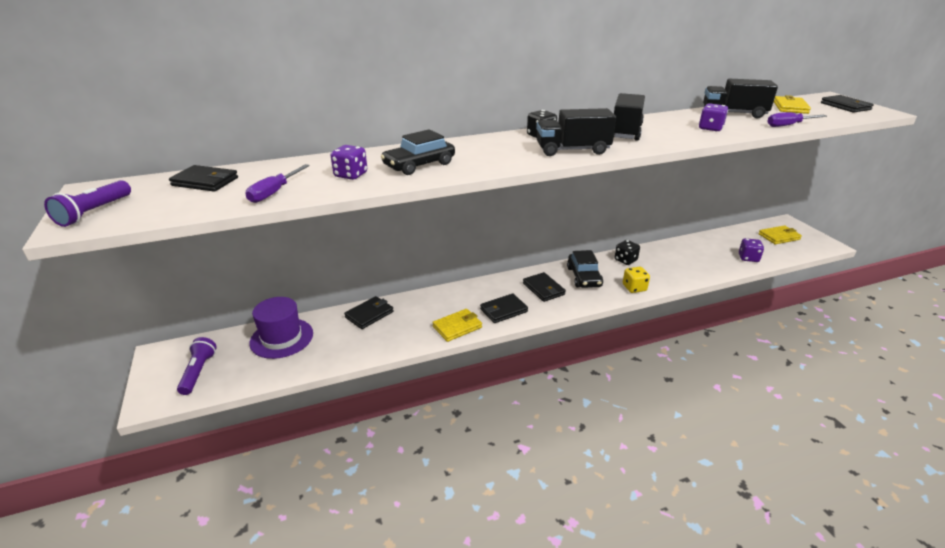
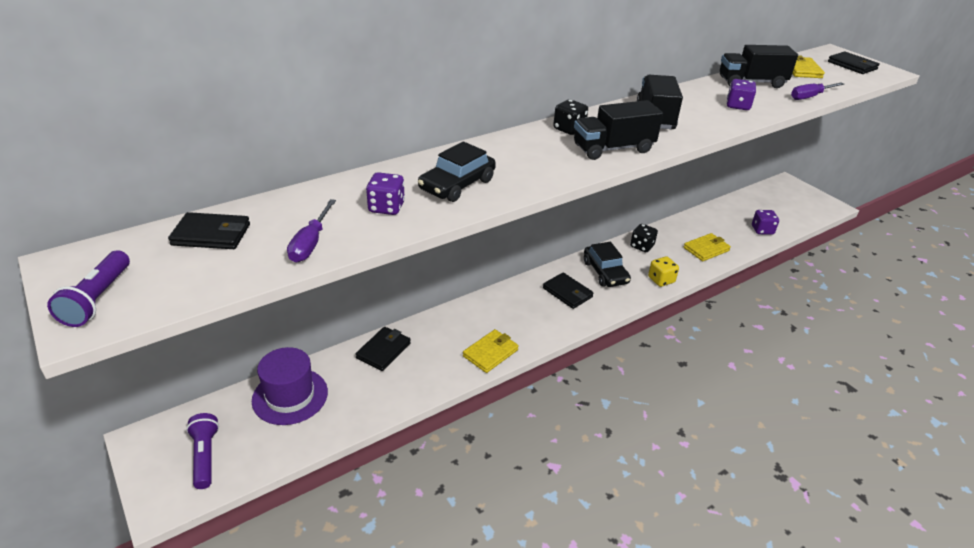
camera: 15 degrees left, 5 degrees up
(503, 310) = (534, 325): black wallet -> none
(779, 237) = (784, 201): yellow wallet -> yellow wallet (706, 249)

